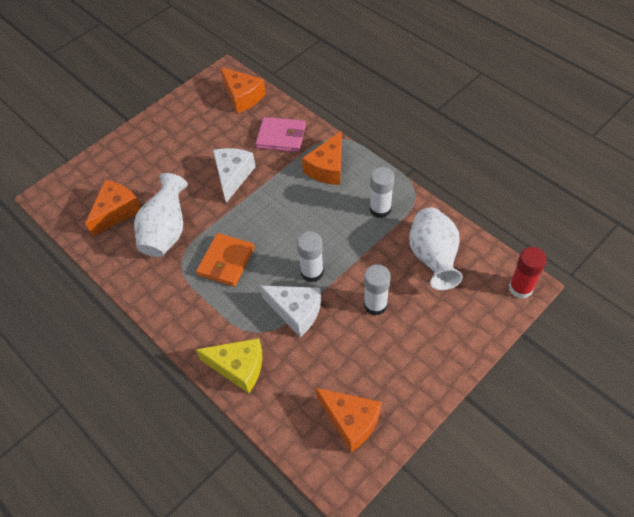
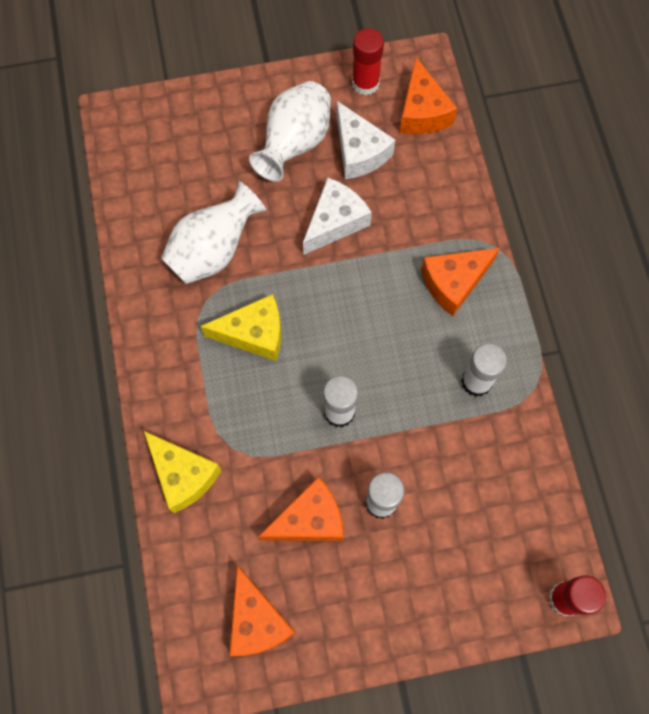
camera: 30 degrees right, 15 degrees up
(116, 211) = (176, 186): orange cheese -> orange cheese (309, 519)
(198, 100) = (365, 83): none -> red glue stick
(226, 261) = (254, 334): orange wallet -> yellow cheese
(281, 137) = (429, 202): pink wallet -> none
(296, 312) = (288, 450): white cheese -> white cheese (359, 152)
(433, 258) = (491, 489): white vase -> white vase (294, 144)

